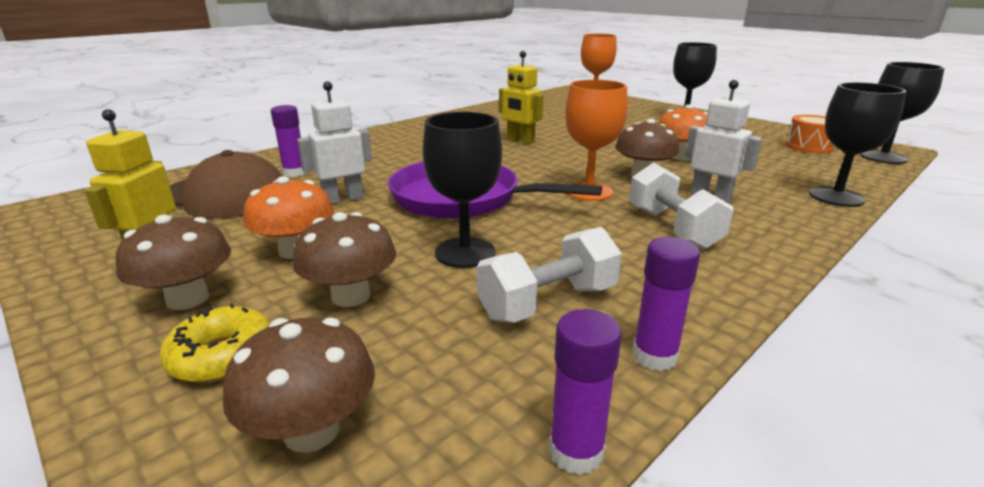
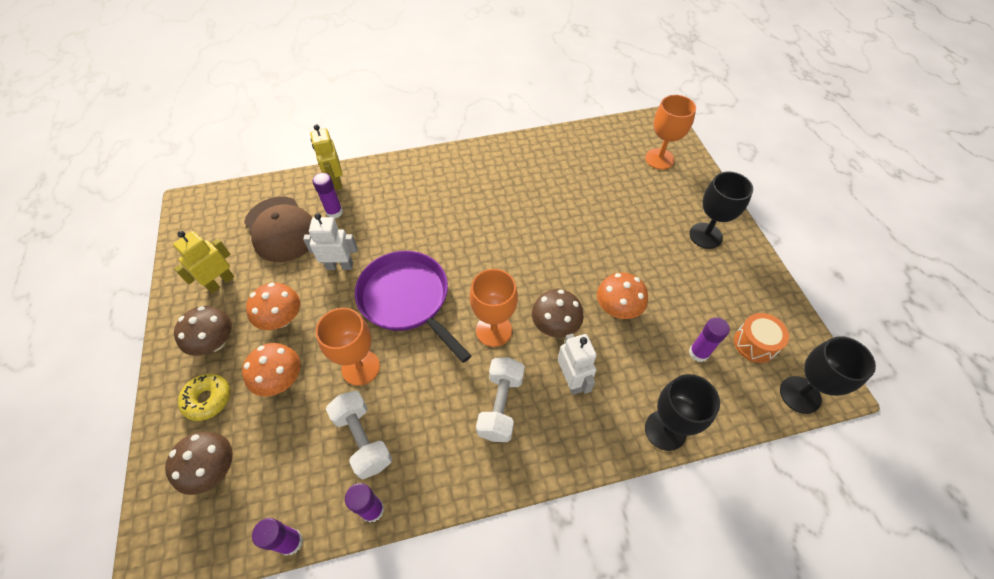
camera: 30 degrees right, 30 degrees up
(351, 296) = (281, 380): brown mushroom -> orange mushroom
(465, 252) = (360, 367): black goblet -> orange goblet
(520, 141) = (518, 222): yellow robot -> yellow robot (336, 181)
(548, 302) = (363, 439): white dumbbell -> white dumbbell turned 60 degrees clockwise
(781, 159) = (698, 353): none -> purple glue stick

